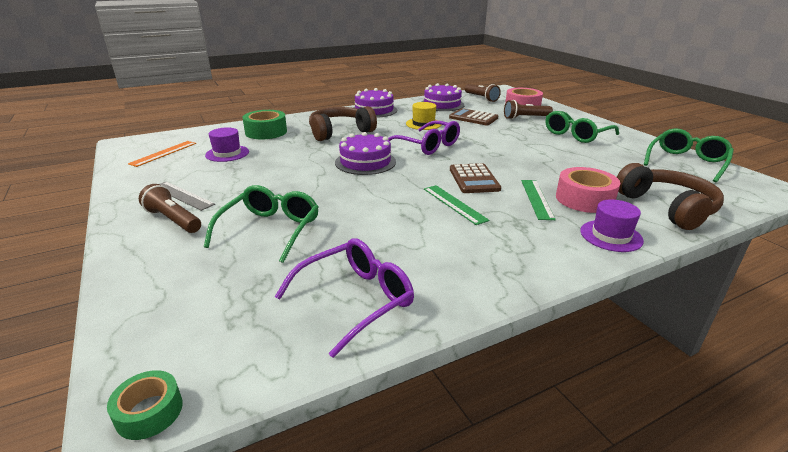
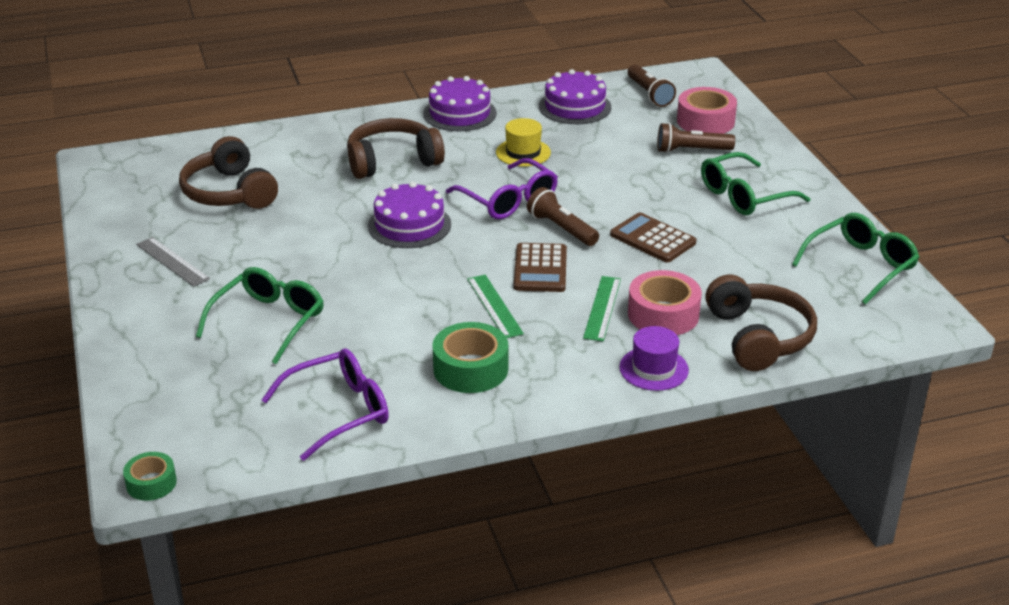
camera: 10 degrees right, 5 degrees up
(163, 153) = (146, 185): orange ruler -> none
(173, 220) = (162, 297): brown flashlight -> brown flashlight (561, 229)
(227, 153) = (229, 192): purple hat -> brown headphones
(266, 132) = (286, 152): green tape -> green tape (470, 369)
(473, 118) = (608, 144): brown calculator -> brown calculator (652, 239)

